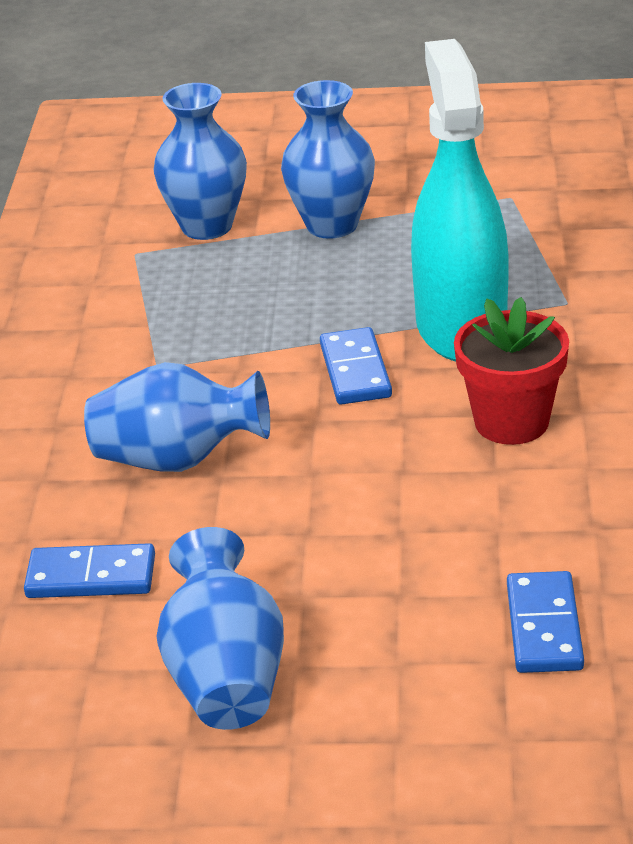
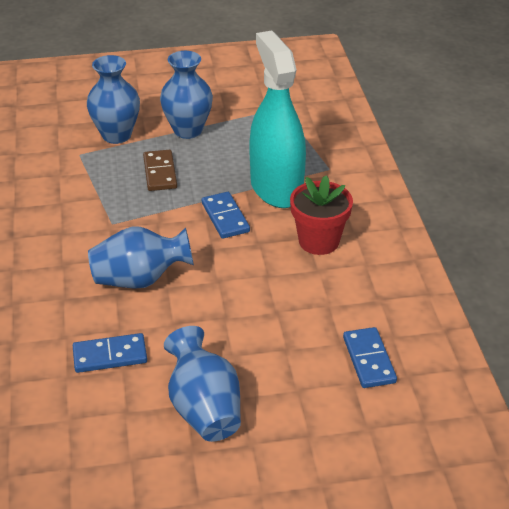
camera: 15 degrees left, 5 degrees up
(263, 291) = (160, 173): none -> brown domino

